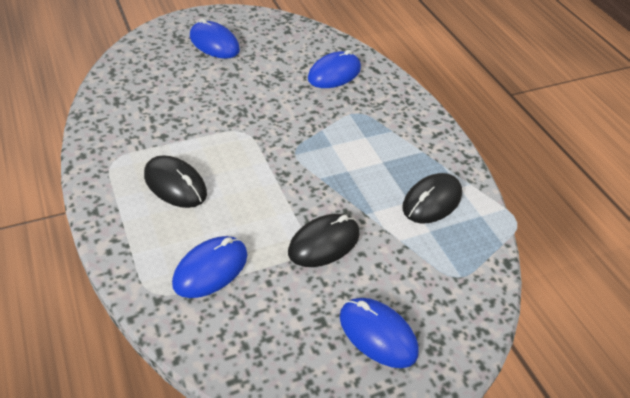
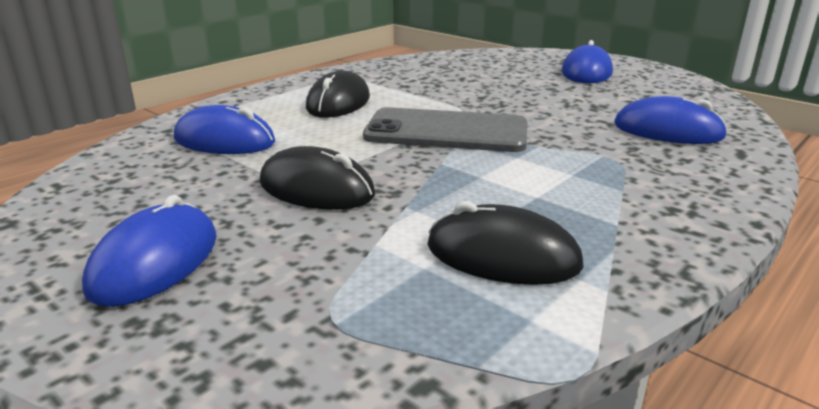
camera: 70 degrees right, 20 degrees down
(274, 155) = (446, 131): none -> grey phone

